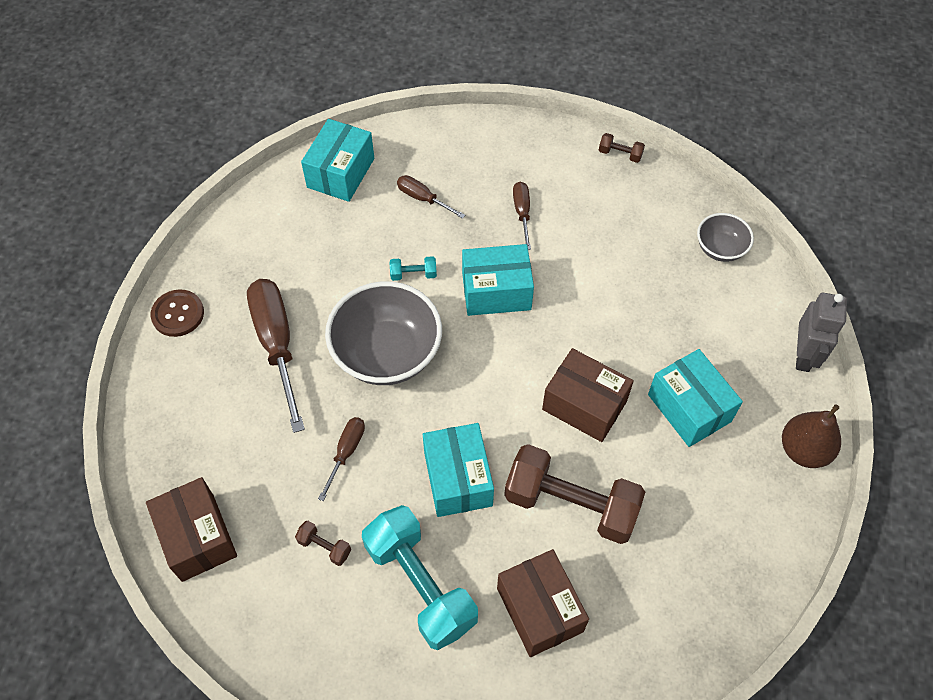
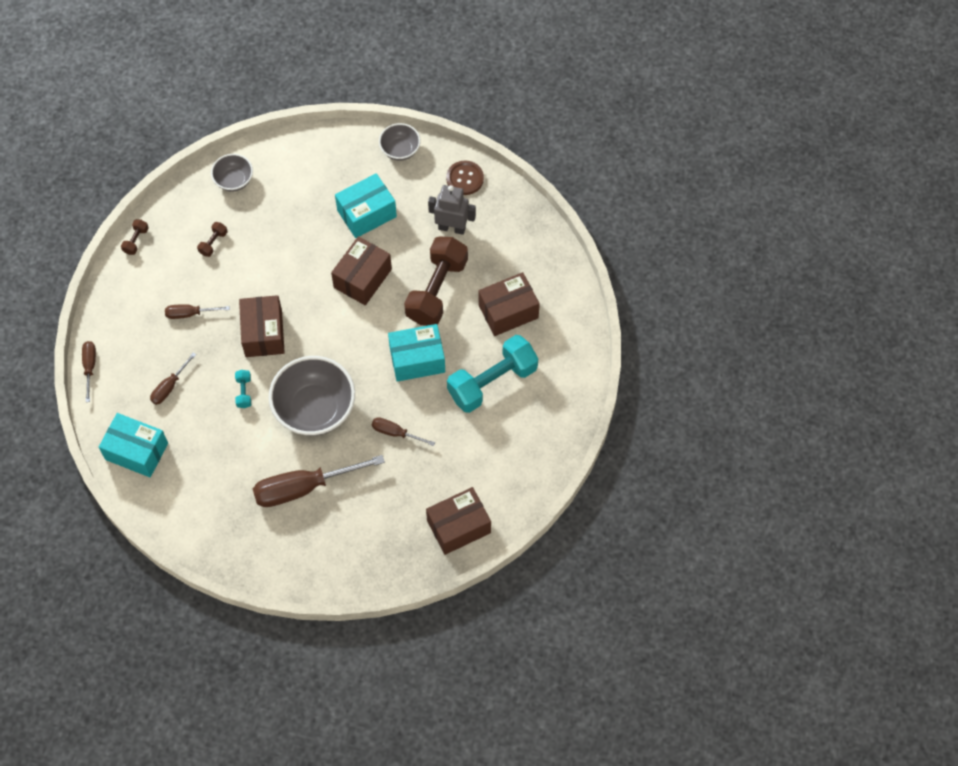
camera: 90 degrees left, 5 degrees up
(178, 314) = (272, 565): brown button -> brown button (465, 178)
(324, 547) = (466, 443): brown dumbbell -> brown dumbbell (213, 243)
(450, 123) = (90, 367): none -> brown screwdriver
(496, 291) = (263, 333): turquoise box -> brown box
(803, 355) = (328, 139): grey robot -> grey robot (452, 228)
(803, 450) = (400, 150): brown pear -> grey bowl

